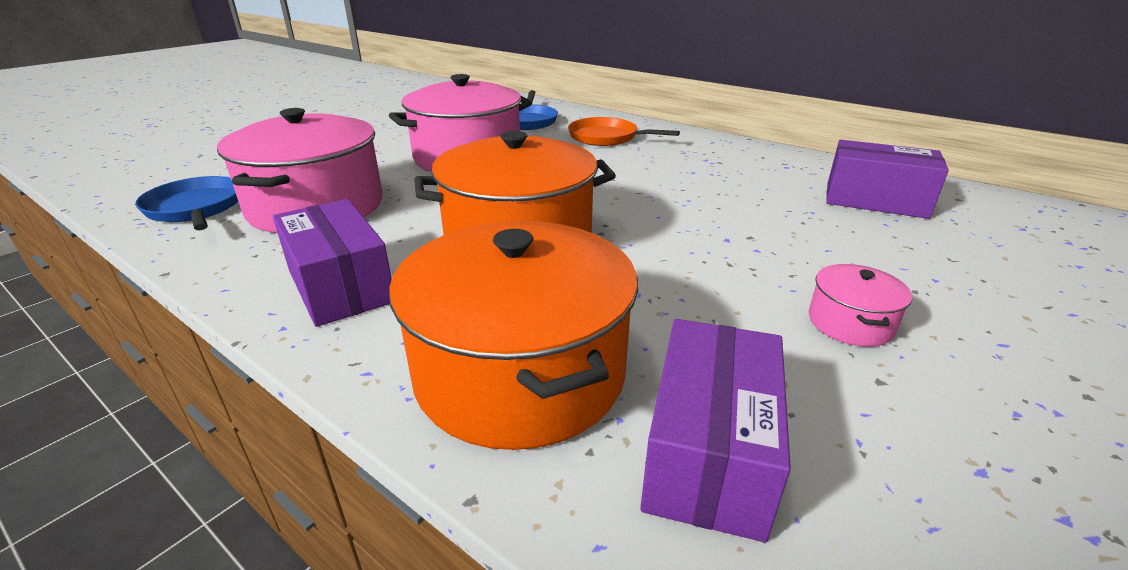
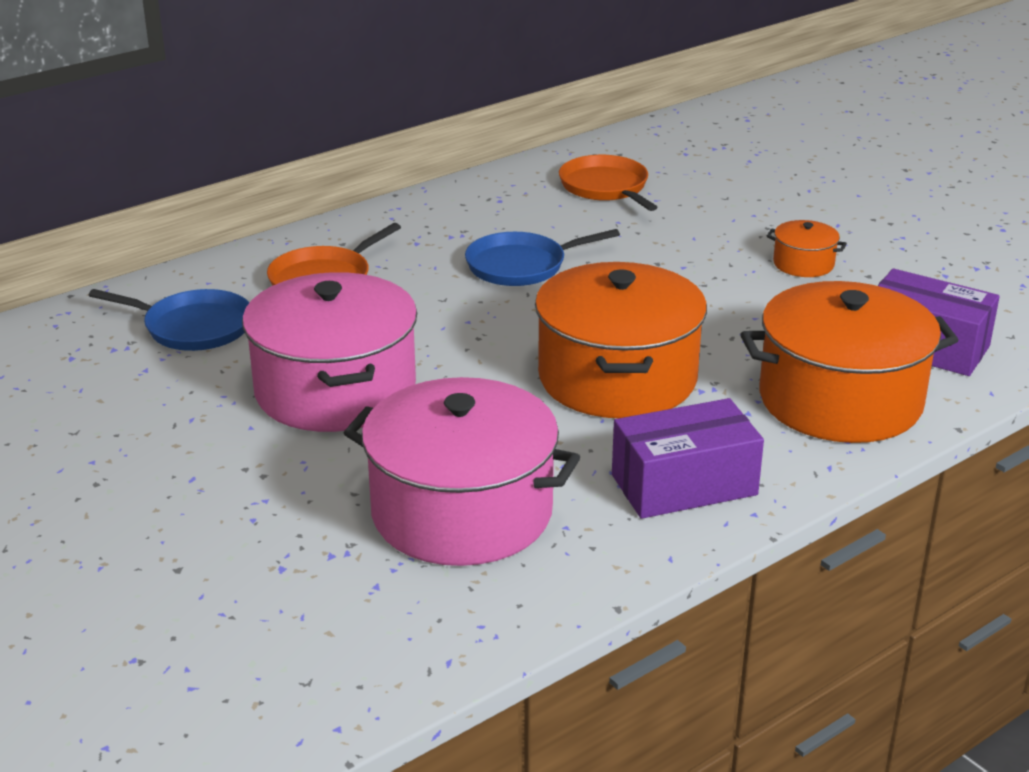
camera: 75 degrees left, 0 degrees up
(196, 208) = (415, 619): blue pan -> blue pan (521, 266)
(850, 323) = (803, 264): pink pot -> orange pot
(875, 200) = (606, 187): purple box -> orange pan

